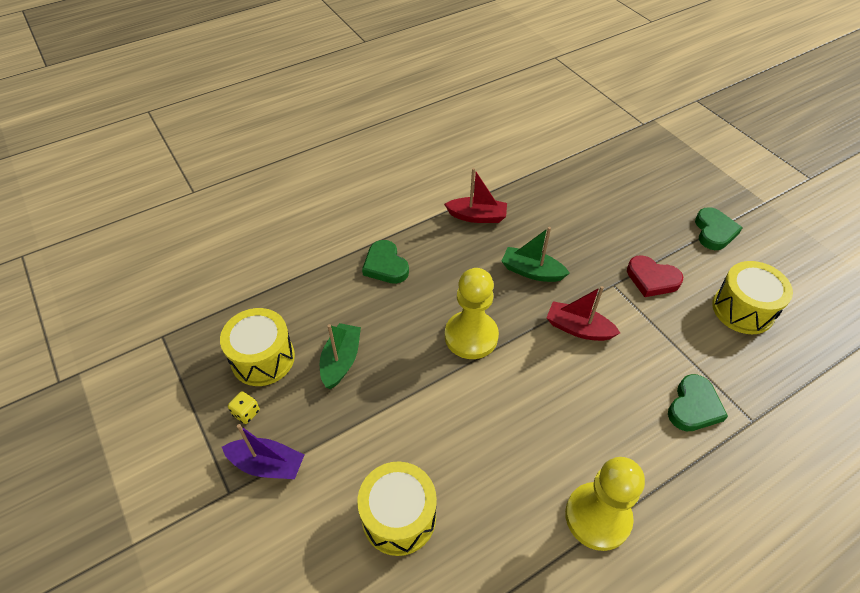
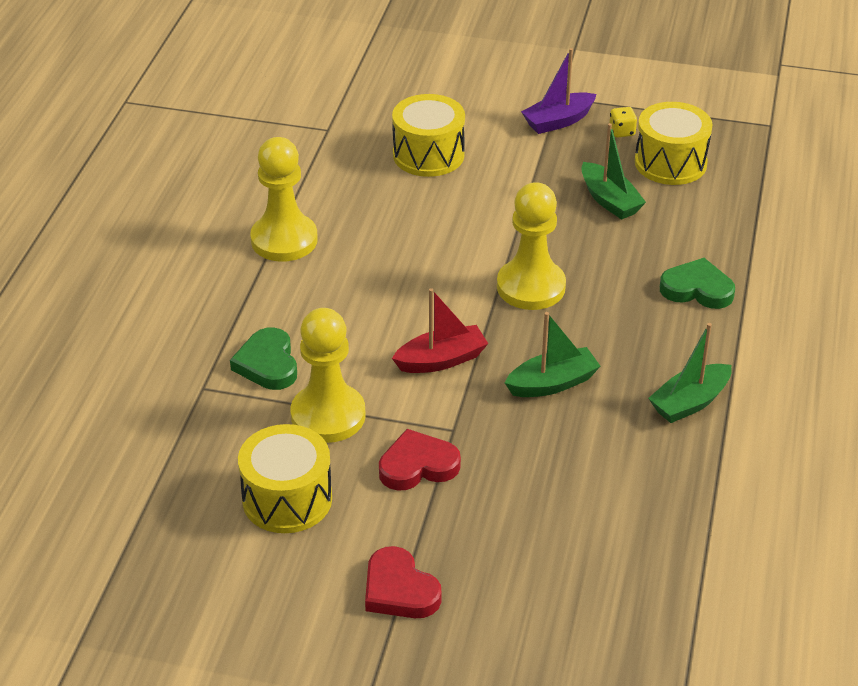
camera: 135 degrees right, 10 degrees down
(477, 216) = (690, 402): red boat -> green boat
(680, 342) = (328, 416): none -> yellow pawn
(714, 231) = (399, 590): green heart -> red heart

